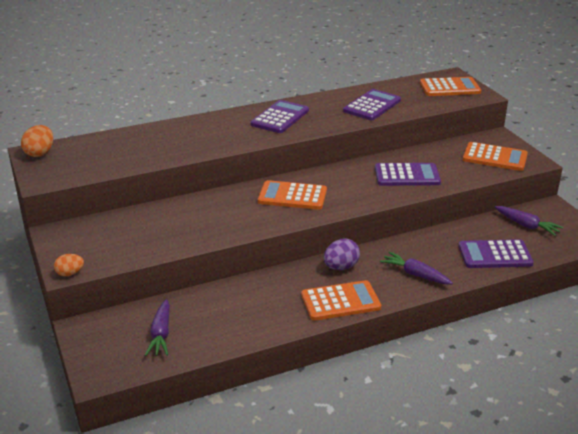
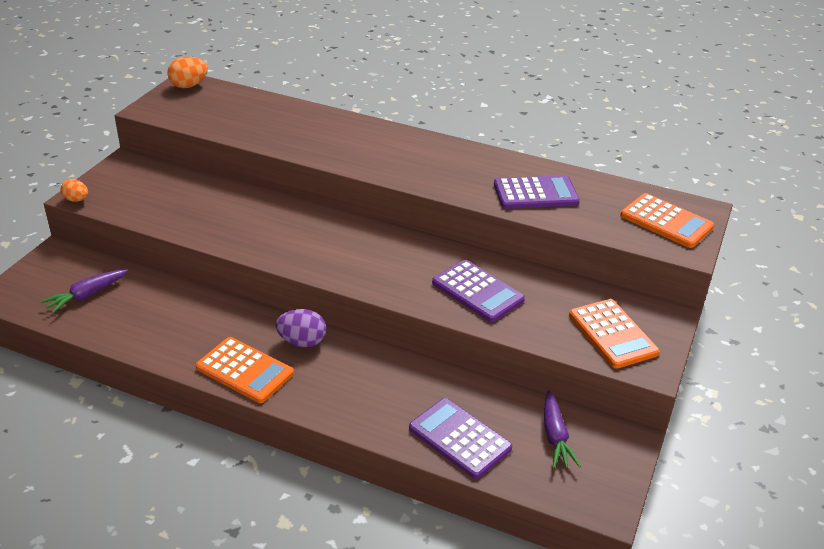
camera: 45 degrees right, 5 degrees up
(280, 117) = (423, 156): purple calculator -> none
(292, 196) = (337, 243): orange calculator -> none
(415, 274) = (349, 397): purple carrot -> none

